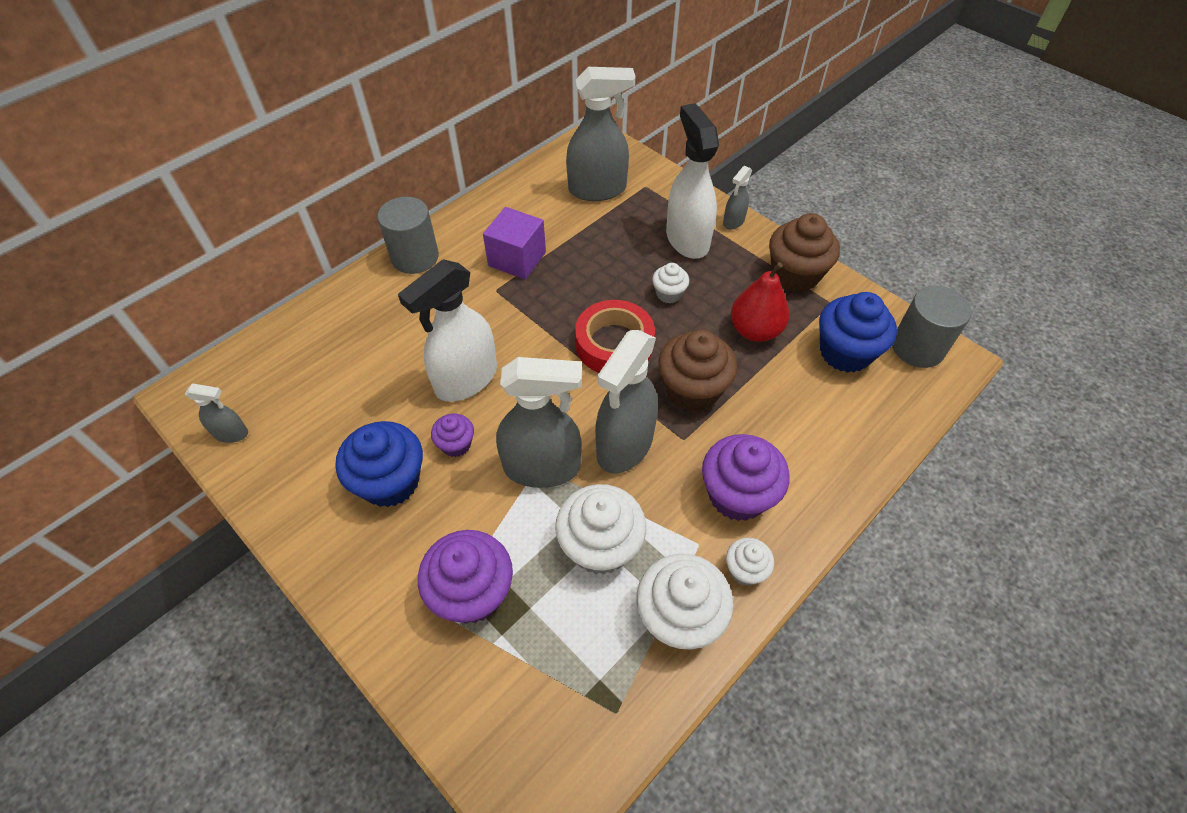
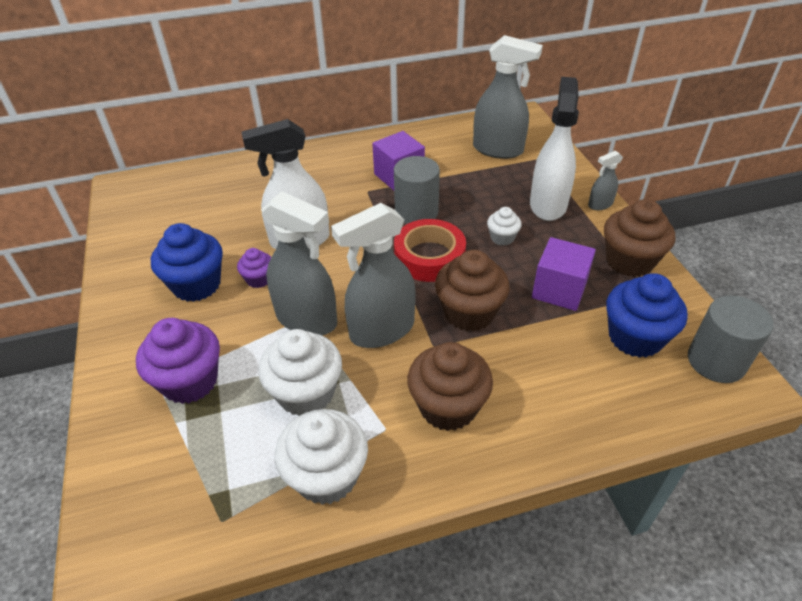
camera: 30 degrees right, 10 degrees down
(231, 433) = (127, 217): grey spray bottle -> none
(415, 257) = (327, 153): grey cylinder -> grey cylinder (416, 212)
(737, 495) = (448, 407): purple cupcake -> brown cupcake
(745, 570) = (410, 468): white cupcake -> none
(755, 330) = (559, 290): red pear -> purple cube

